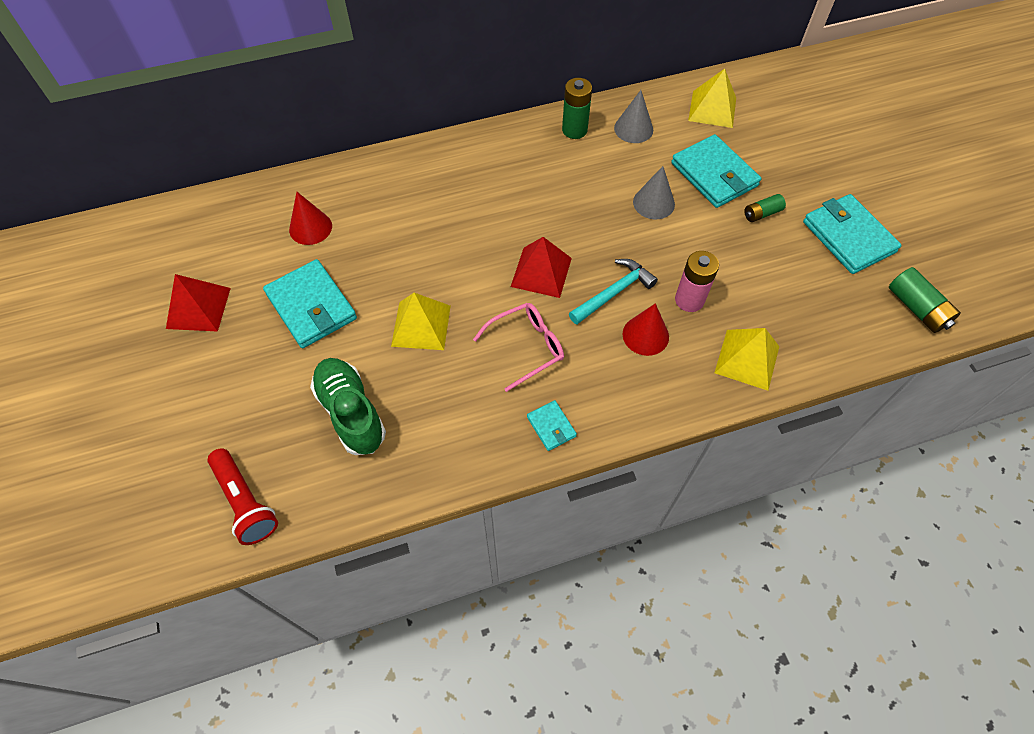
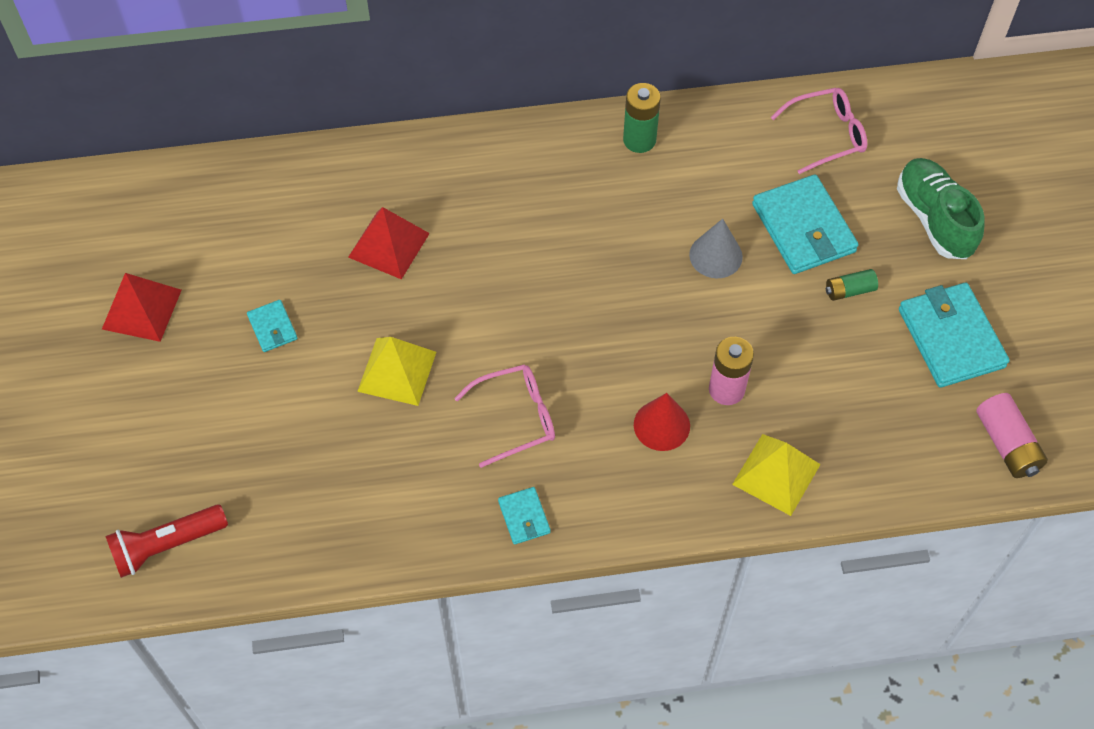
camera: 10 degrees right, 0 degrees up
(245, 502) = (167, 545): red flashlight -> red flashlight turned 90 degrees clockwise
(310, 228) = (286, 226): red cone -> none
(311, 306) = (272, 327): turquoise wallet -> turquoise wallet, size x0.49
(351, 413) = (298, 463): green shoe -> green shoe (934, 219)
(541, 272) = (554, 326): red pyramid -> red pyramid (389, 245)
(613, 292) = (636, 366): turquoise hammer -> none
(633, 129) = (716, 149): grey cone -> none
(712, 109) = (827, 135): yellow pyramid -> pink glasses
(917, 308) = (1007, 444): green battery -> pink battery

